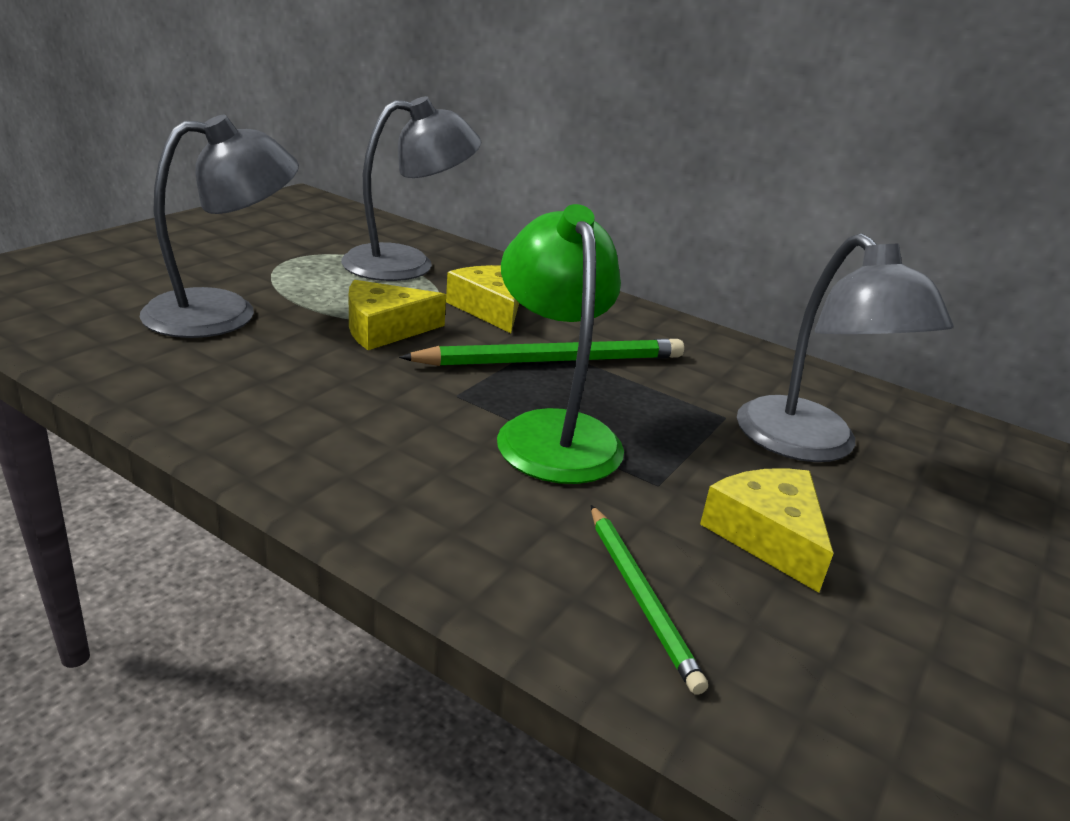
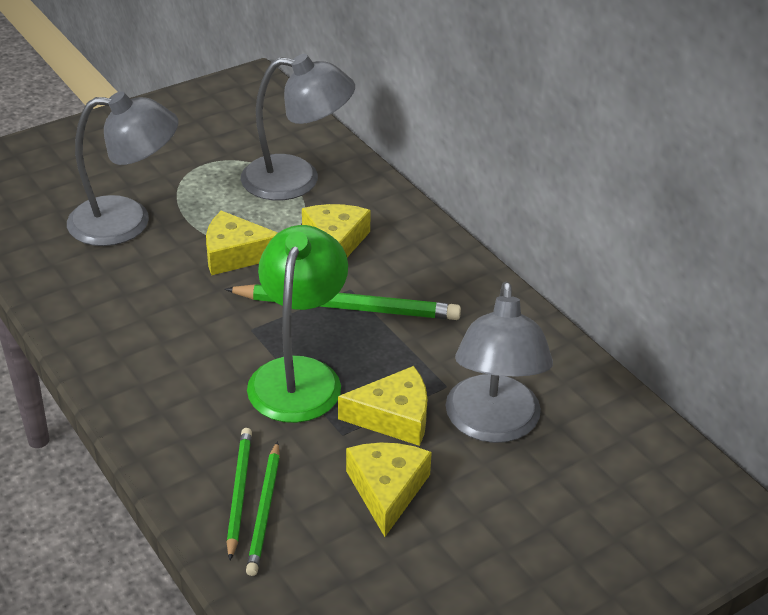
camera: 25 degrees right, 10 degrees up
(586, 581) = (239, 493): none -> green pencil
(700, 455) = (394, 417): none -> yellow cheese

